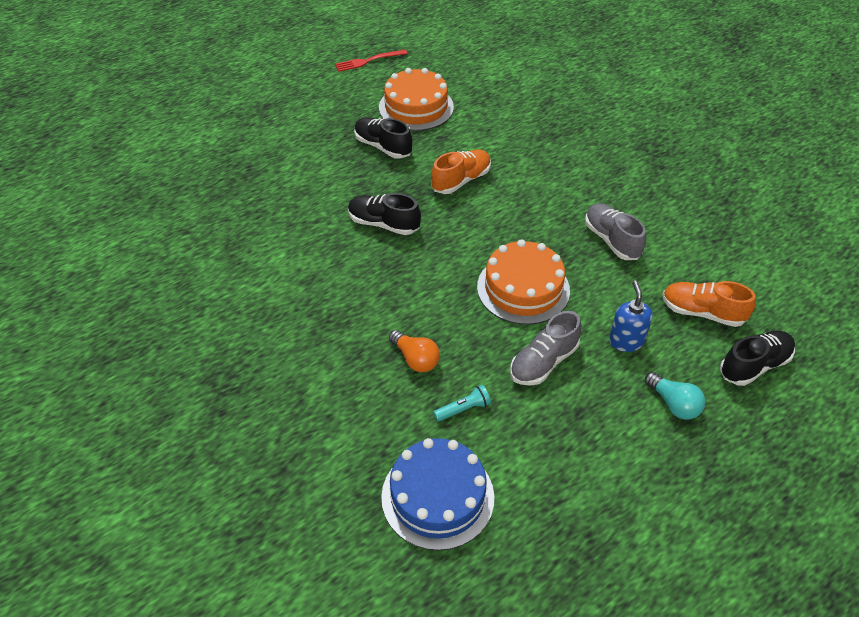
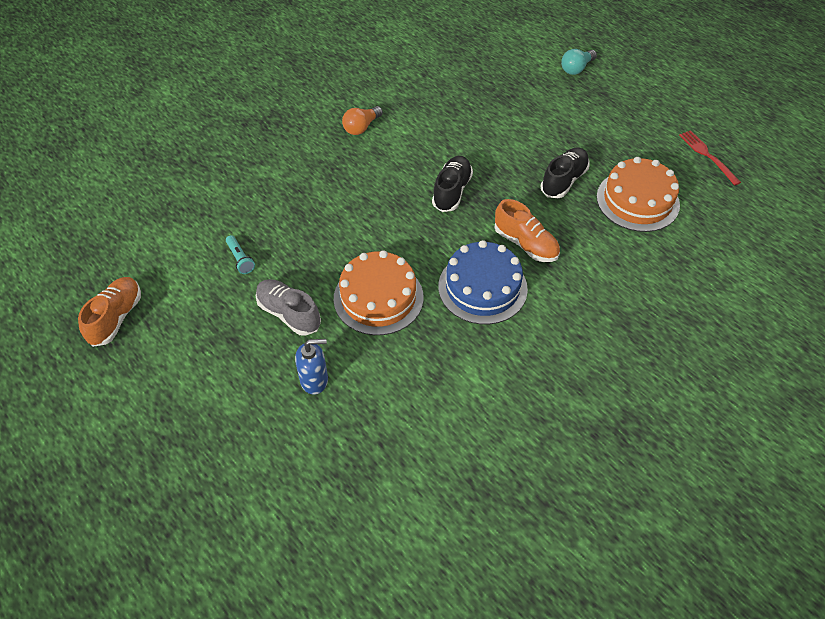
camera: 85 degrees right, 5 degrees up
(415, 359) = (292, 225): orange light bulb -> orange light bulb (361, 127)
(437, 496) = (161, 248): blue cake -> blue cake (482, 287)
(611, 240) = (455, 375): grey shoe -> none
(673, 404) = (238, 415): turquoise light bulb -> turquoise light bulb (576, 68)
(702, 312) = (355, 454): orange shoe -> orange shoe (116, 318)
(754, 365) = (283, 496): black shoe -> none

